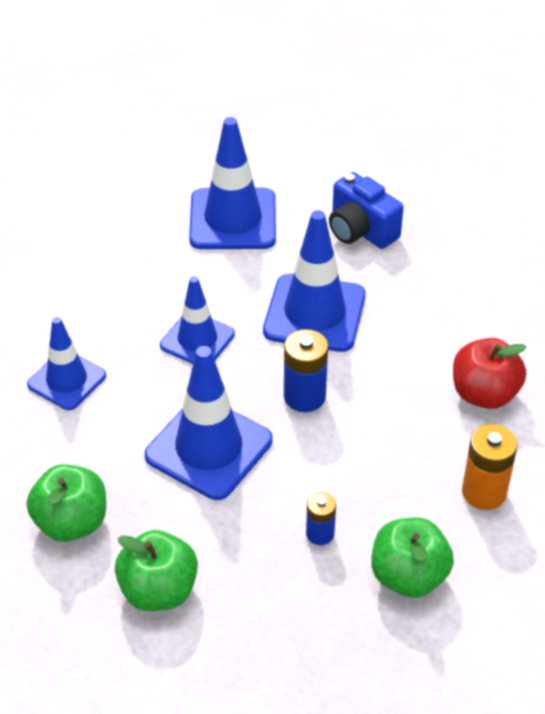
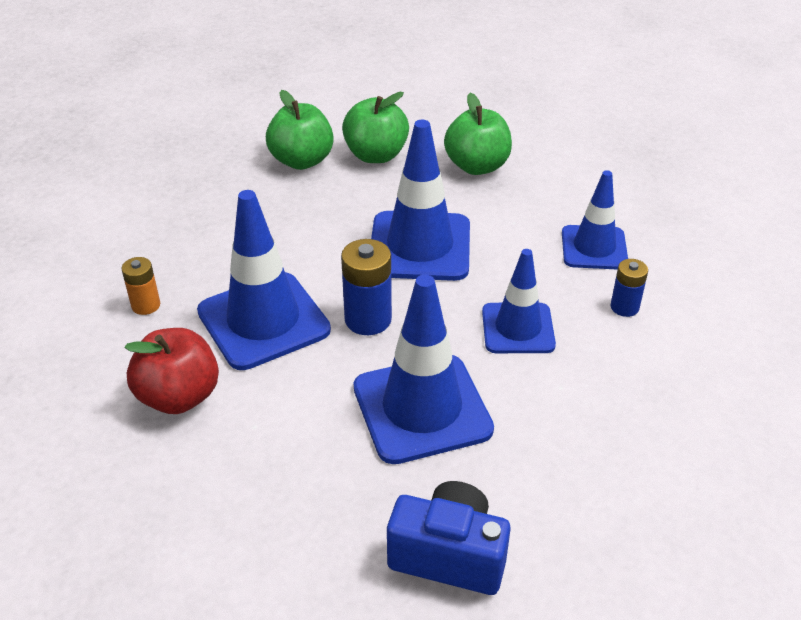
camera: 150 degrees right, 5 degrees down
(233, 219) = (623, 491): blue traffic cone -> blue traffic cone (263, 321)
(320, 533) = (279, 225): blue battery -> blue battery (624, 307)
(408, 576) = (189, 225): green apple -> green apple (302, 161)
(484, 492) = (146, 305): orange battery -> orange battery, size x0.62

